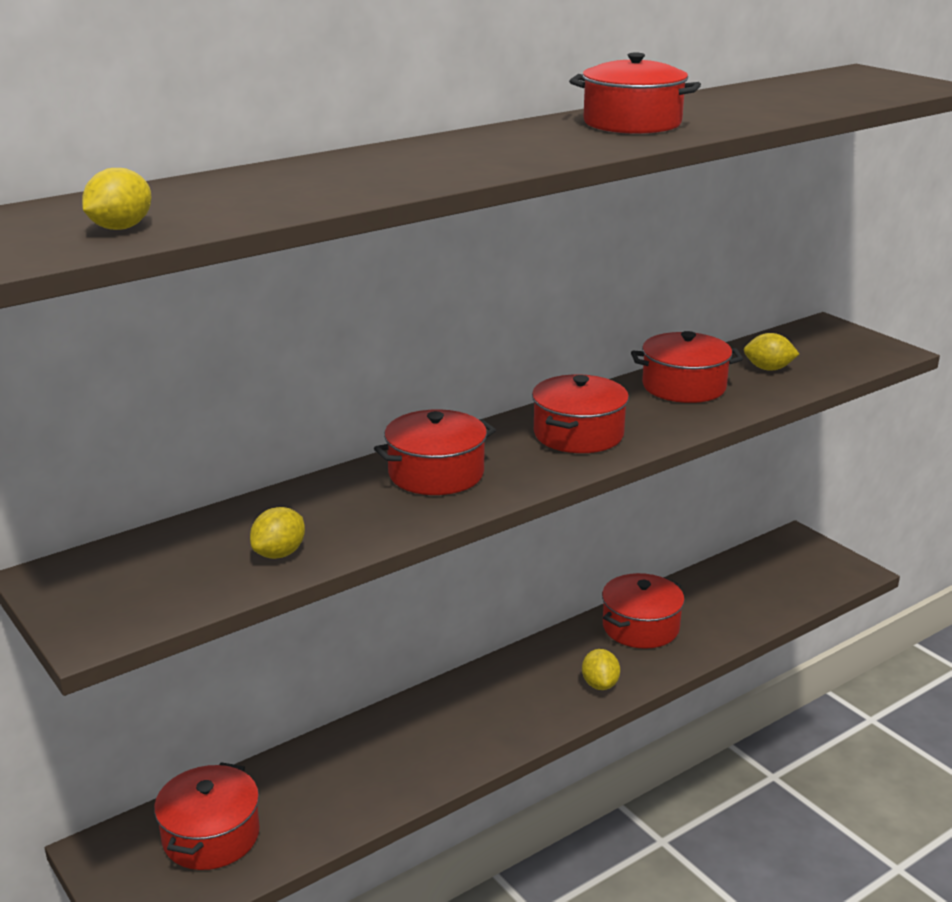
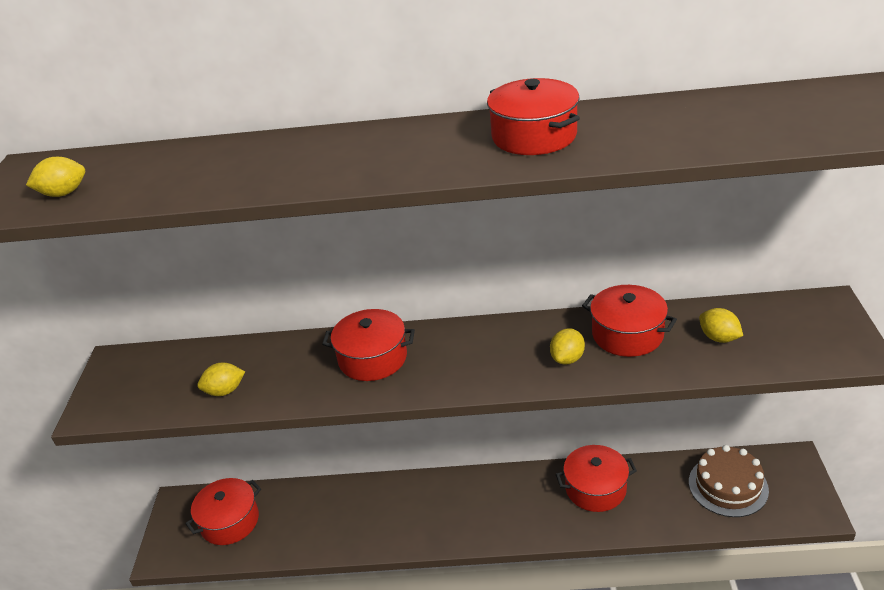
camera: 40 degrees right, 10 degrees up
(578, 434) = (498, 356): red pot -> none
(600, 684) = (525, 523): yellow lemon -> yellow lemon (567, 358)
(761, 579) = (728, 486): none -> brown cake

